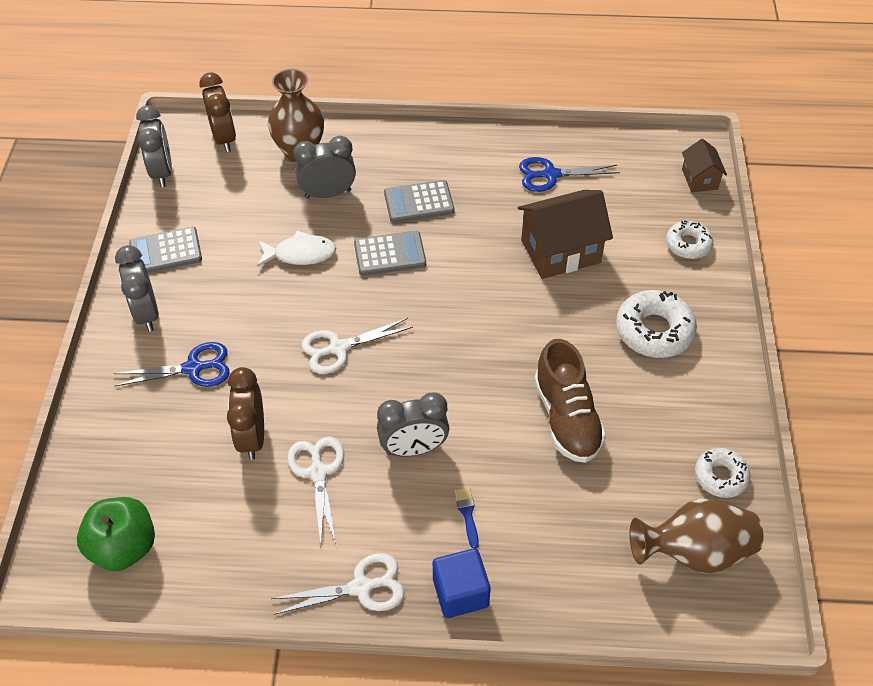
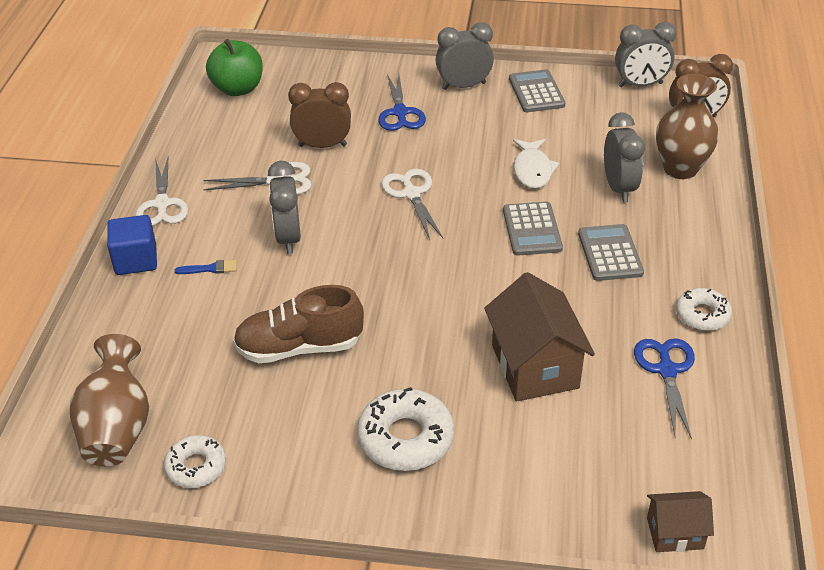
camera: 95 degrees right, 10 degrees down
(688, 244) = (546, 497): white donut -> white donut (702, 315)

